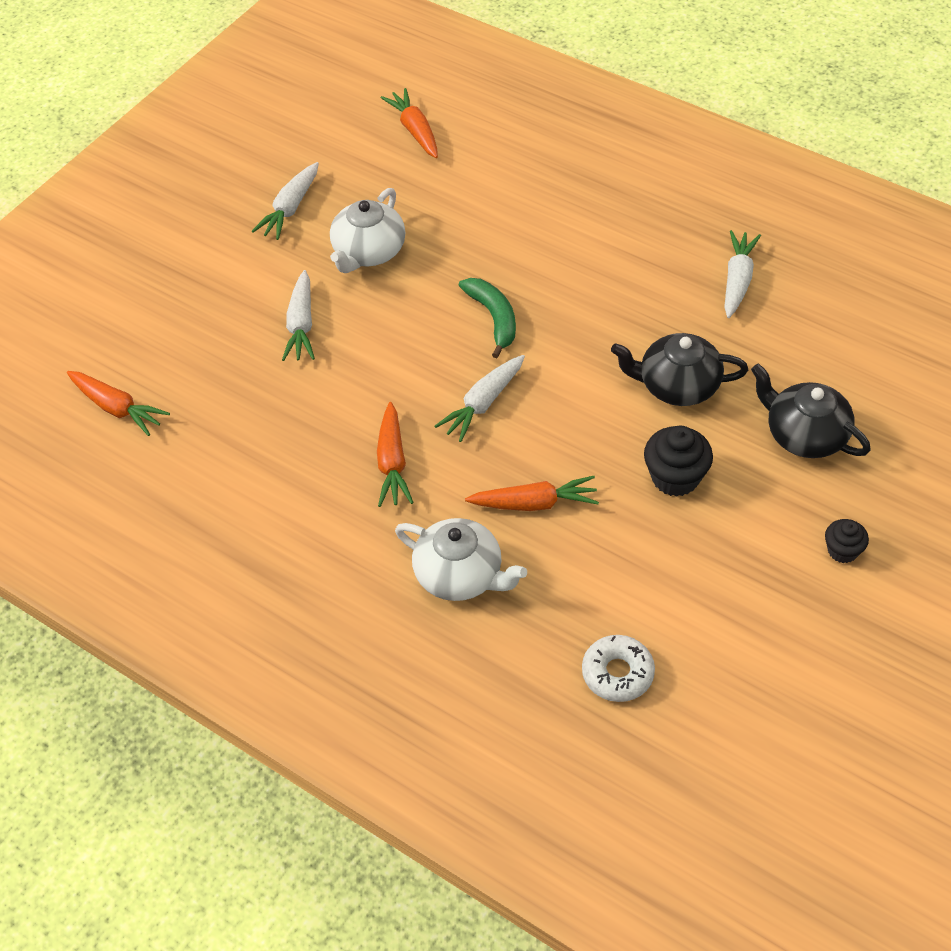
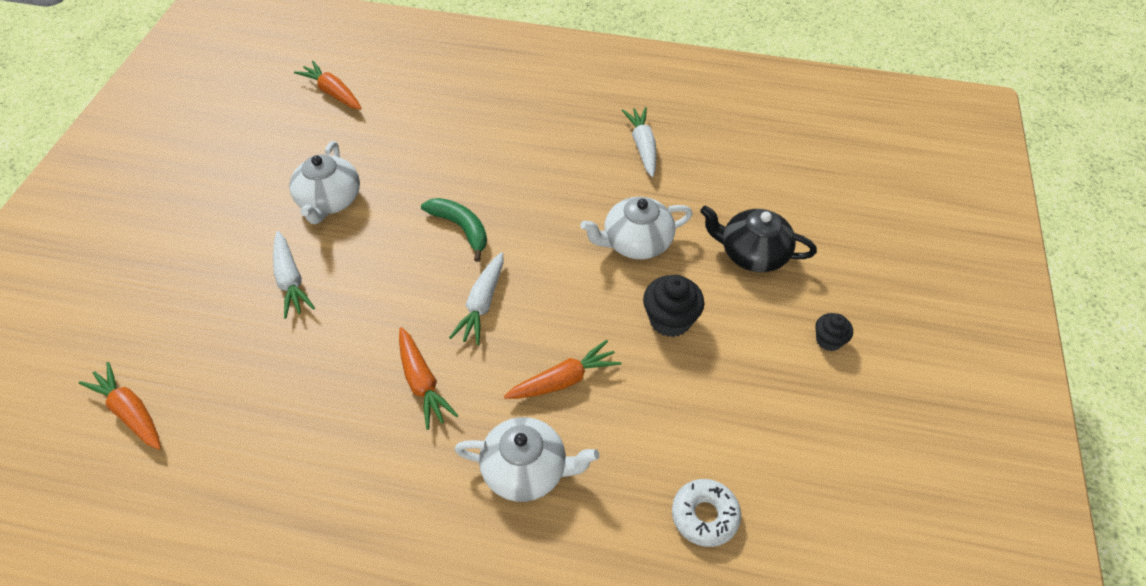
camera: 25 degrees left, 0 degrees up
(117, 408) = (131, 412): orange carrot -> orange carrot turned 150 degrees counterclockwise
(290, 208) = (244, 181): white carrot -> none
(677, 385) = (636, 242): black teapot -> white teapot

